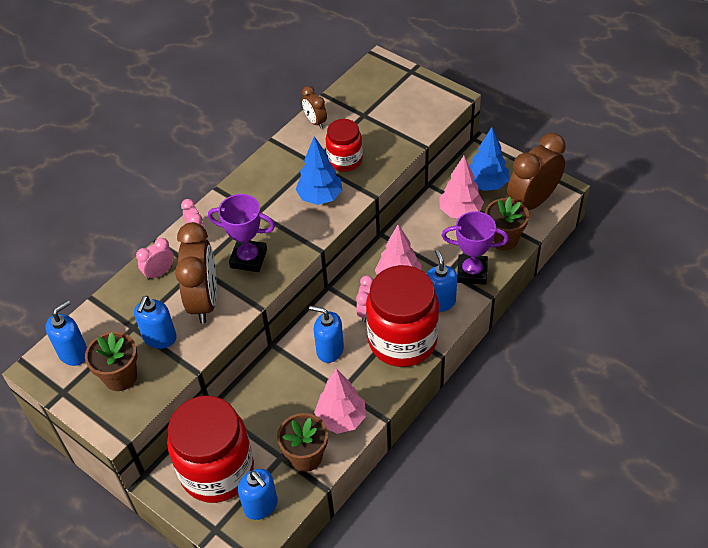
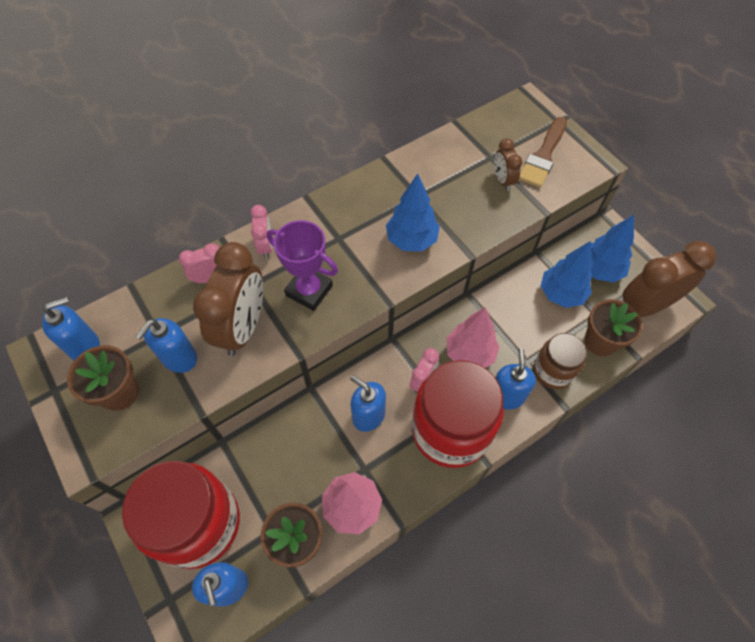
camera: 15 degrees right, 10 degrees up
(315, 122) = (436, 150): brown clock -> brown clock (502, 180)
(345, 160) = (453, 204): red jar -> none
(407, 103) = (543, 156): none -> brown brush
(460, 212) = (561, 294): pink tree -> blue tree
(472, 272) = (553, 371): purple trophy -> brown jar

